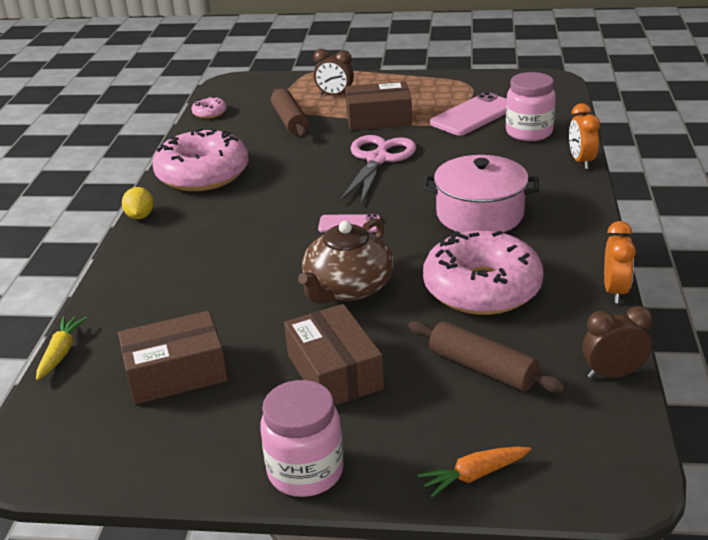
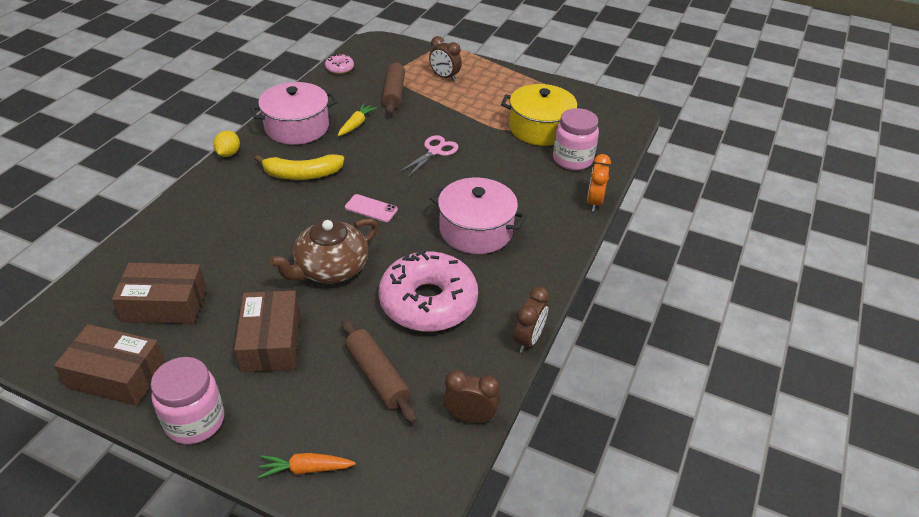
camera: 15 degrees right, 10 degrees up
(61, 353) = (102, 260): yellow carrot -> yellow carrot (356, 124)
(203, 174) = (297, 127): pink donut -> pink pot
(244, 214) = (302, 174): none -> yellow banana
(378, 118) = (463, 110): brown box -> brown box (117, 375)
(378, 159) = (435, 151): pink scissors -> pink scissors, size x0.63
(473, 115) = (540, 128): pink phone -> yellow pot
(615, 291) = (528, 340): orange clock -> brown clock

